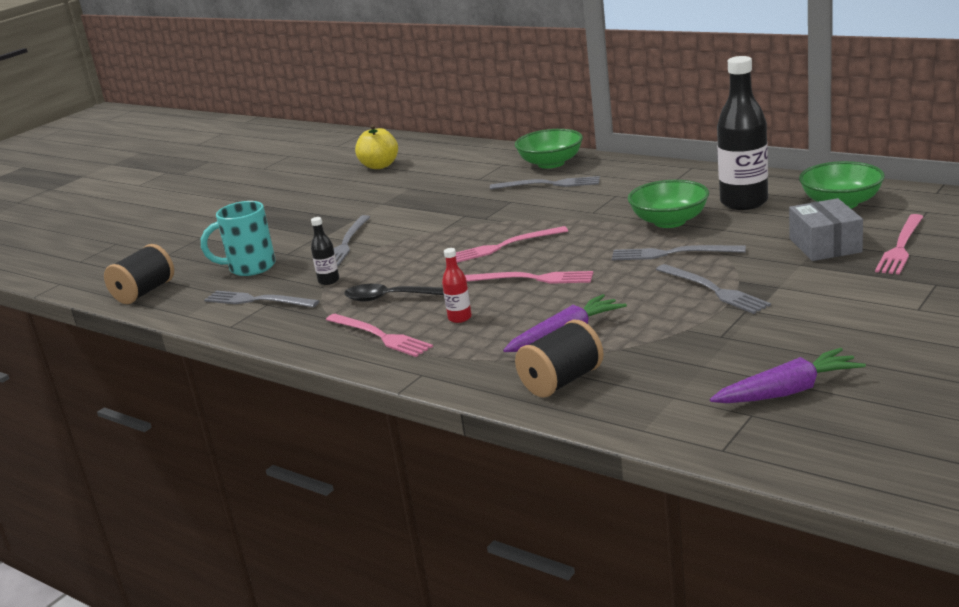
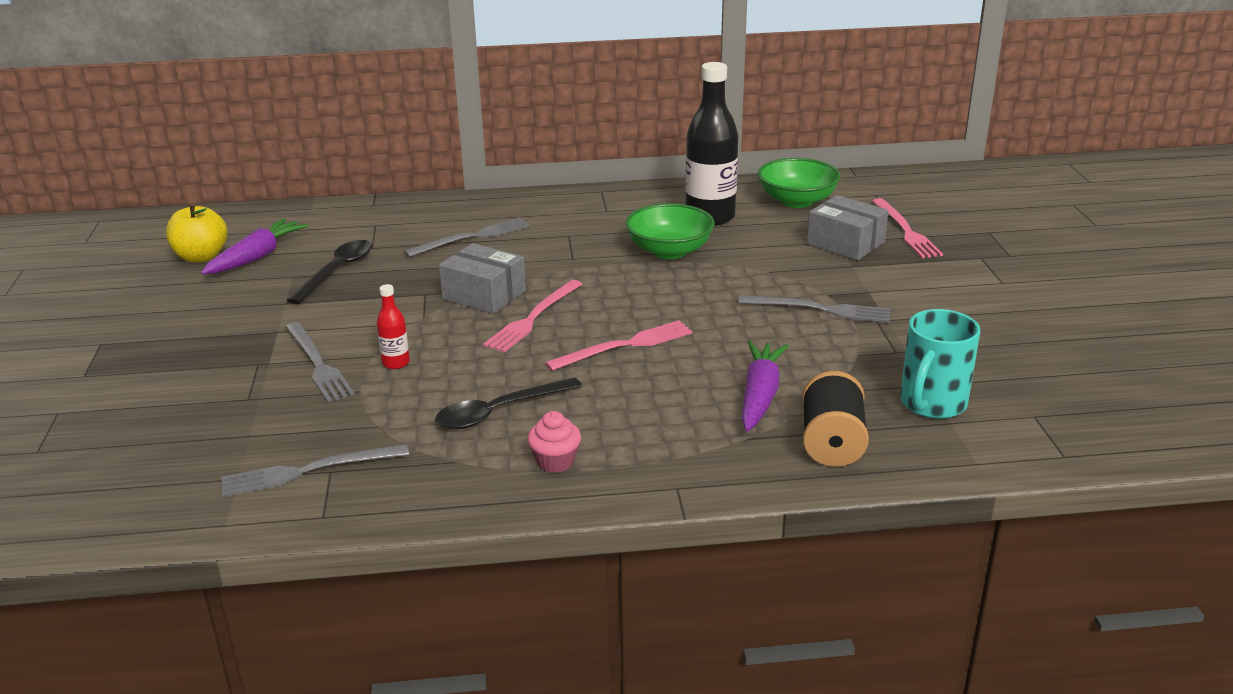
camera: 45 degrees left, 5 degrees up
(144, 292) = (92, 516): black spool -> none
(250, 267) = (221, 432): turquoise mug -> turquoise mug (931, 404)
(329, 281) = (372, 416): black bottle -> none
(380, 336) = (555, 461): pink fork -> pink cupcake
(436, 190) = (337, 271): none -> black spoon
(460, 318) = (616, 411): red bottle -> red bottle (396, 363)
(497, 224) = (484, 295): none -> grey box
(551, 163) = (435, 213): green bowl -> none
(672, 253) = (725, 283): grey fork -> none
(788, 391) = (1027, 385): purple carrot -> purple carrot (257, 257)

